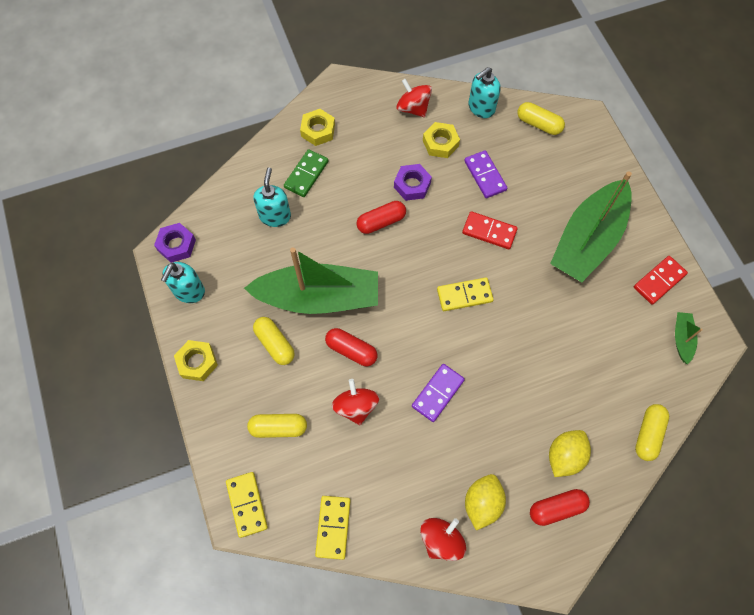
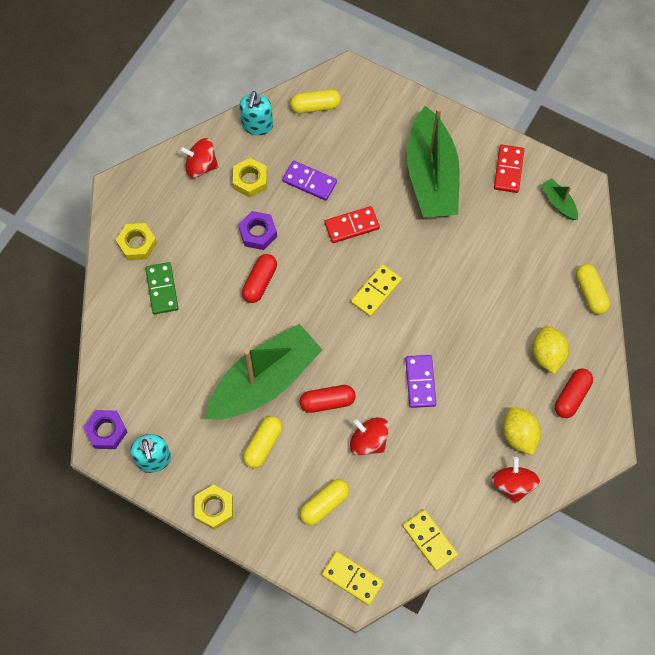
camera: 40 degrees left, 0 degrees up
(275, 216) = (168, 343): turquoise soap dispenser -> none
(275, 344) = (263, 445): yellow capsule -> yellow capsule turned 75 degrees counterclockwise

